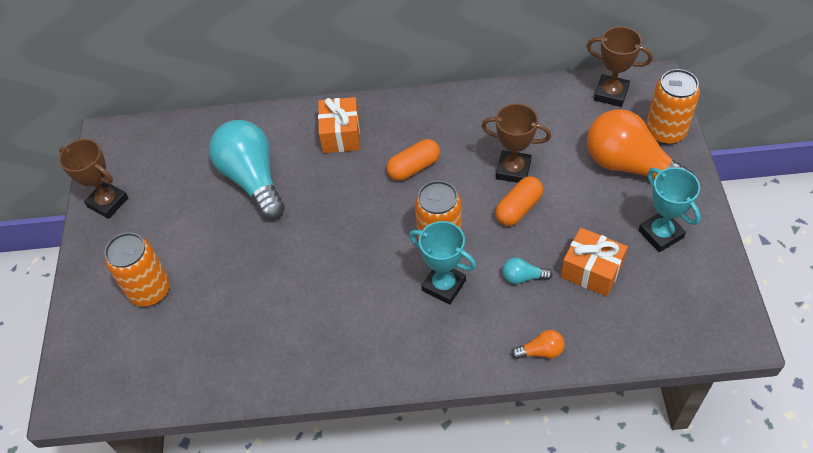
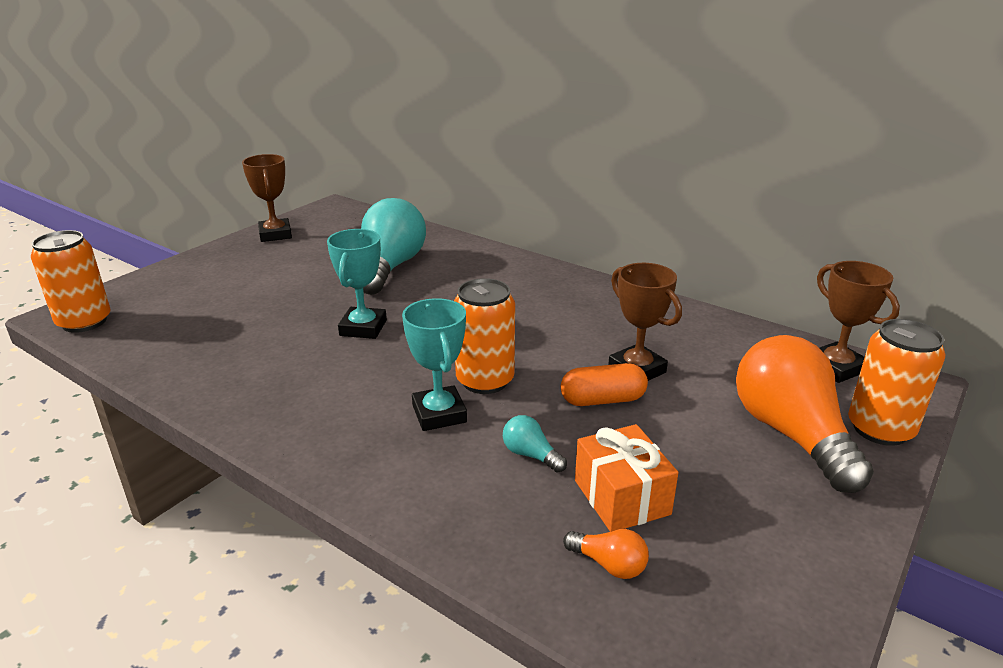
camera: 35 degrees right, 25 degrees down
(150, 290) = (216, 288): orange can -> orange can (84, 322)
(341, 135) = (501, 275): orange gift -> none
(414, 167) = (535, 322): orange capsule -> none
(540, 351) = (459, 531): orange light bulb -> orange light bulb (609, 564)
(660, 234) = (764, 517): turquoise trophy -> turquoise trophy (363, 328)

